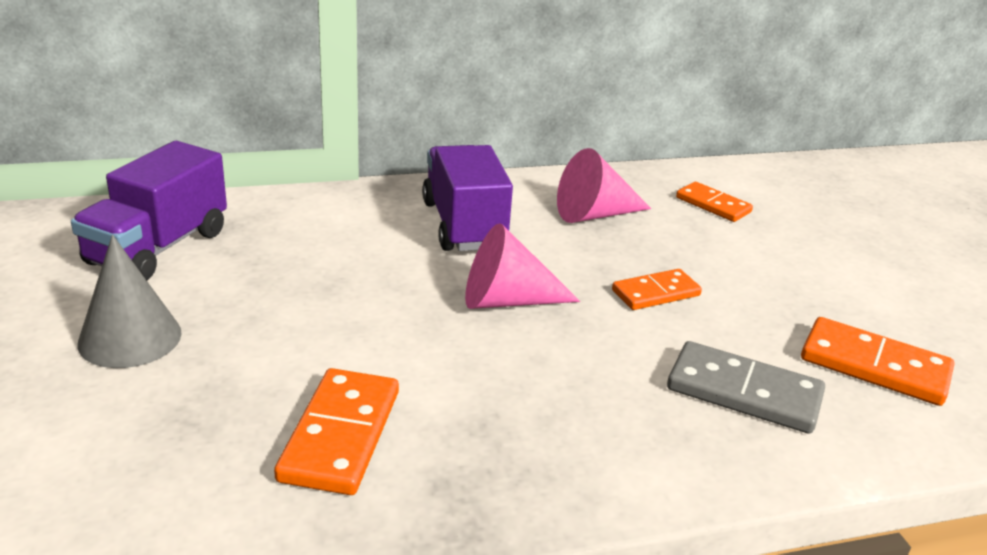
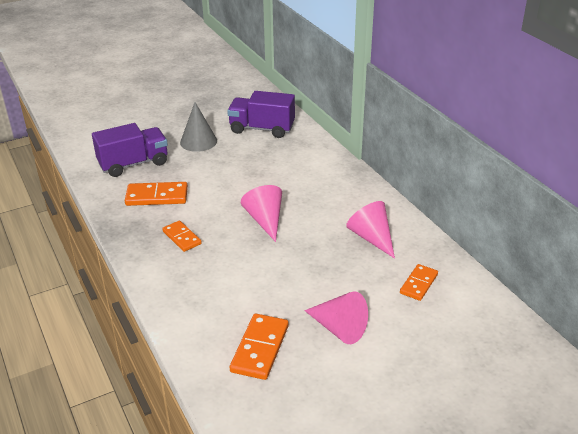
camera: 80 degrees right, 5 degrees up
(464, 225) = (330, 197): purple truck -> purple truck (133, 164)
(655, 293) = (296, 266): orange domino -> orange domino (182, 237)
(744, 392) = (218, 299): grey domino -> none
(815, 285) = (339, 328): none -> pink cone

